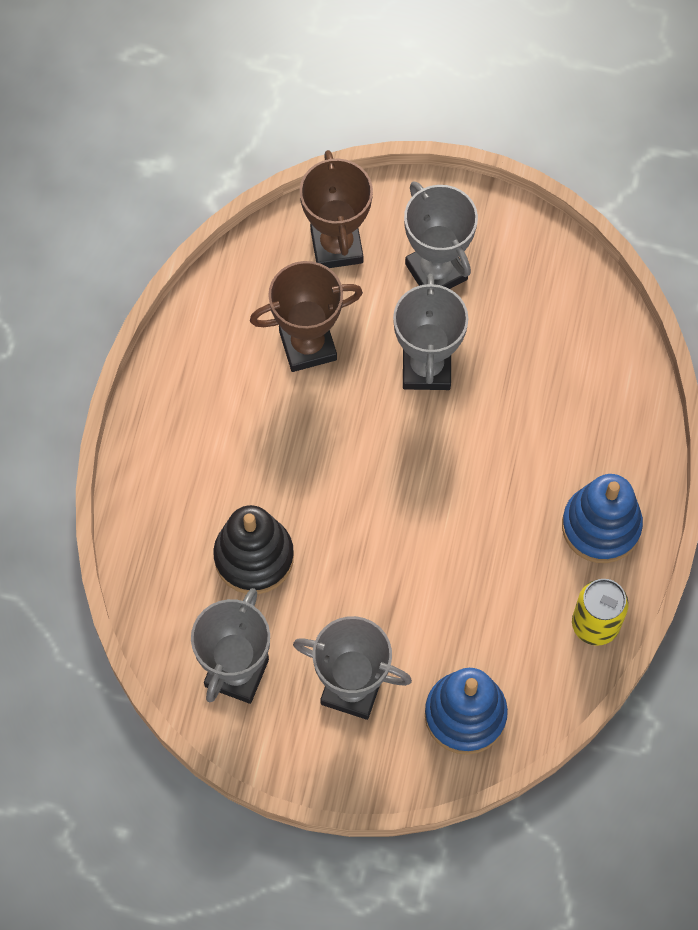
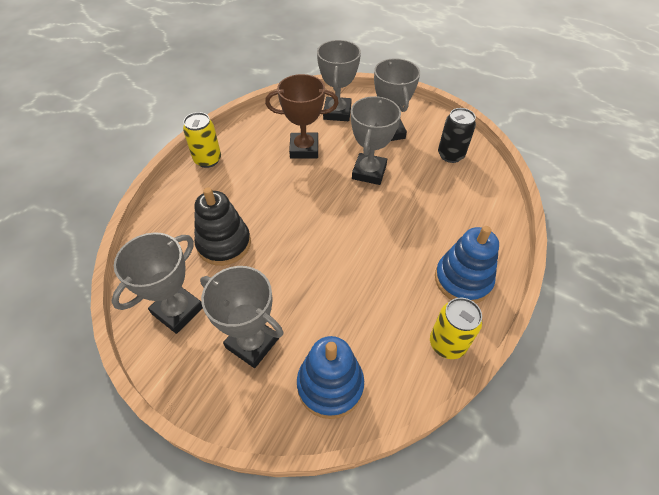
camera: 15 degrees right, 15 degrees down
(159, 409) = (207, 160): none -> yellow can
(336, 246) = (337, 112): brown trophy -> grey trophy
(548, 298) = (450, 155): none -> black can

